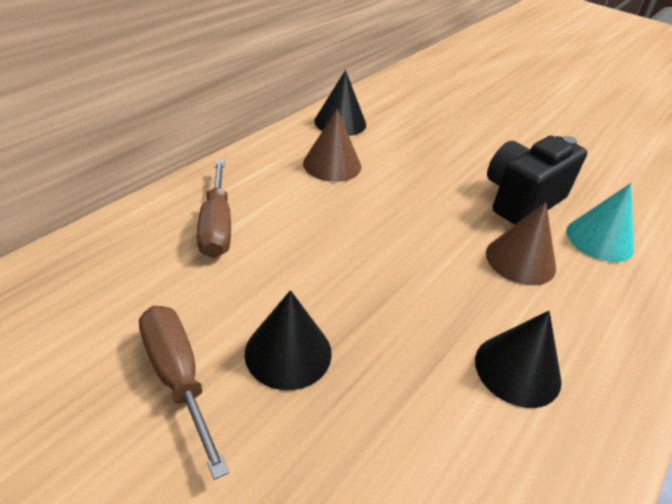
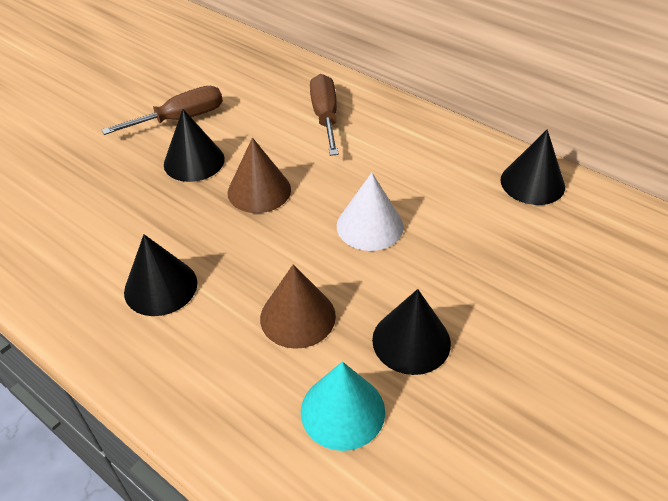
camera: 95 degrees right, 5 degrees up
(216, 226) = (325, 117): brown screwdriver -> brown screwdriver turned 90 degrees clockwise
(332, 164) = (438, 178): brown cone -> brown cone (259, 191)
(399, 209) = (370, 226): none -> white cone
(521, 200) = (411, 341): black camera -> black cone

